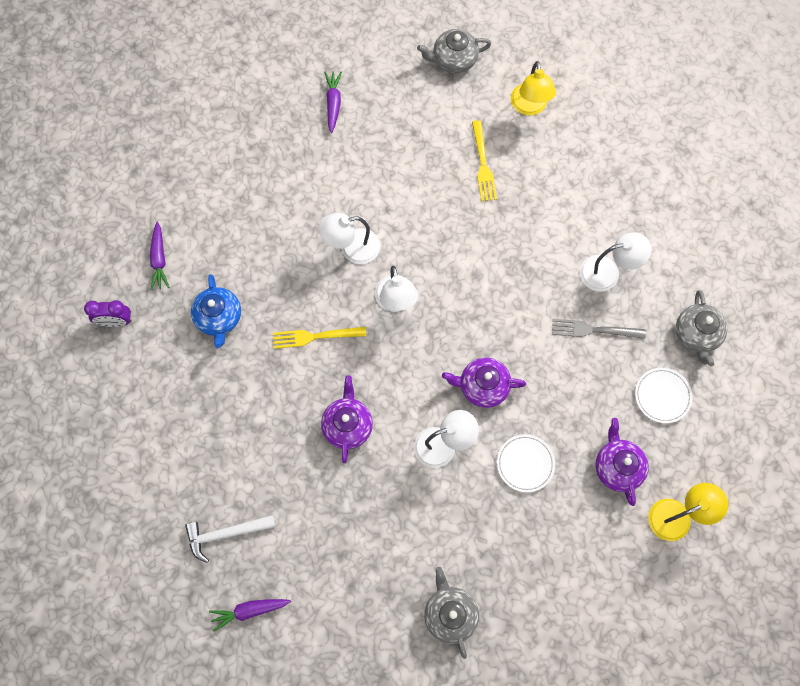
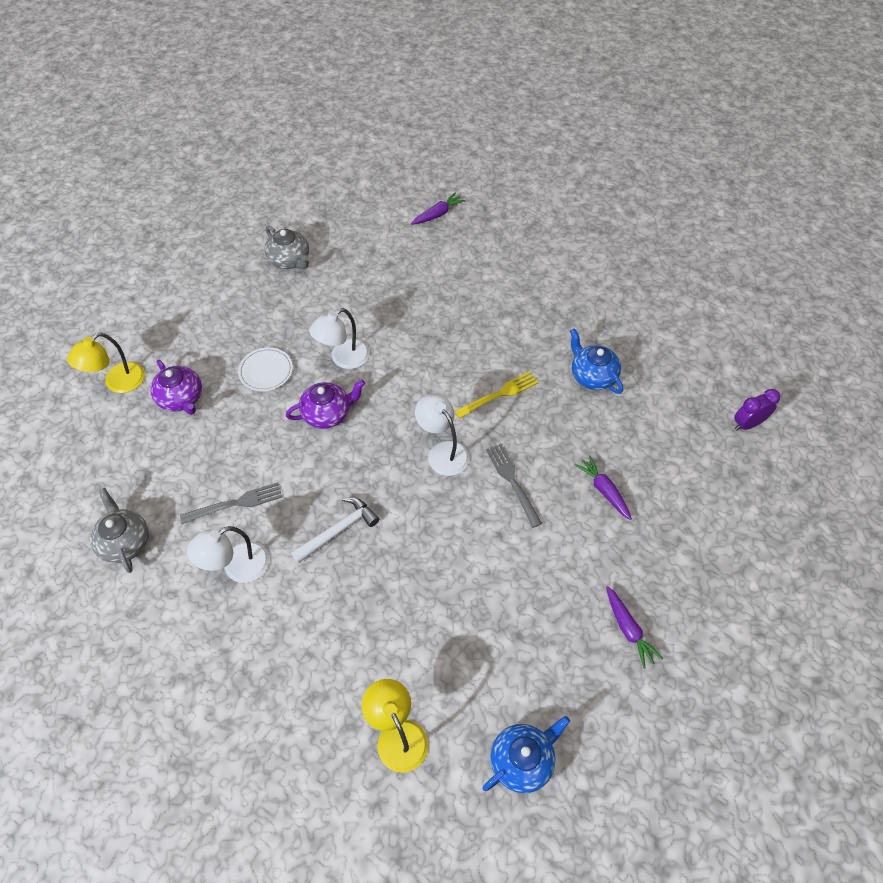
camera: 155 degrees right, 15 degrees down
(116, 321) = (675, 340): purple clock -> purple clock (747, 424)
(159, 259) = (680, 400): purple carrot -> purple carrot (604, 490)
(226, 534) = (483, 246): white hammer -> white hammer (338, 530)
(347, 425) = (432, 342): purple teapot -> none
(352, 248) = (512, 482): white lamp -> grey fork
(453, 59) = (522, 760): grey teapot -> blue teapot
(483, 164) = (421, 631): yellow fork -> none
(662, 396) = (151, 471): white plate -> none

